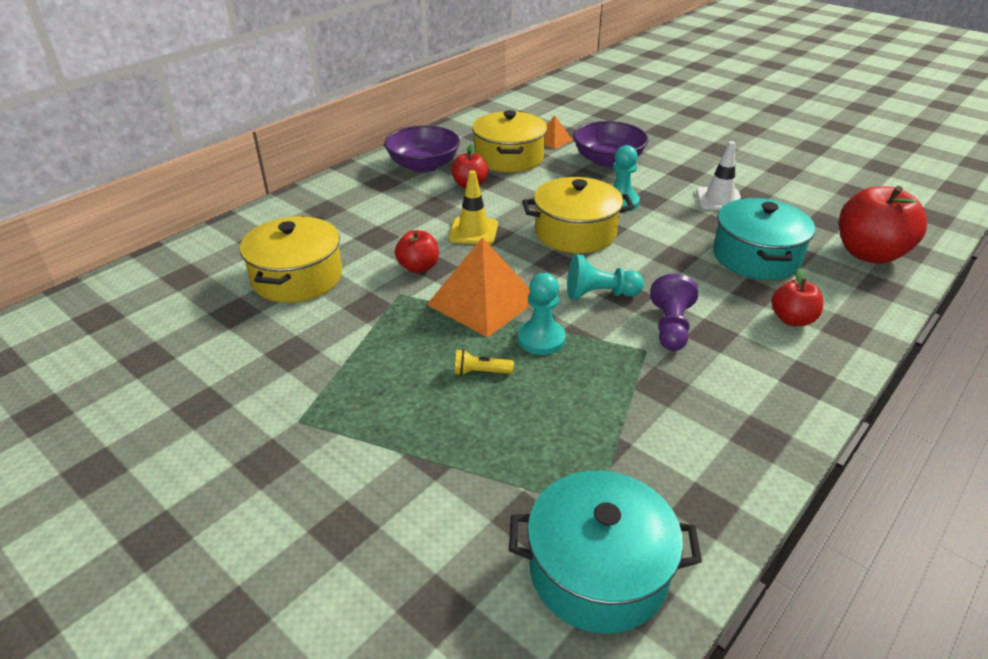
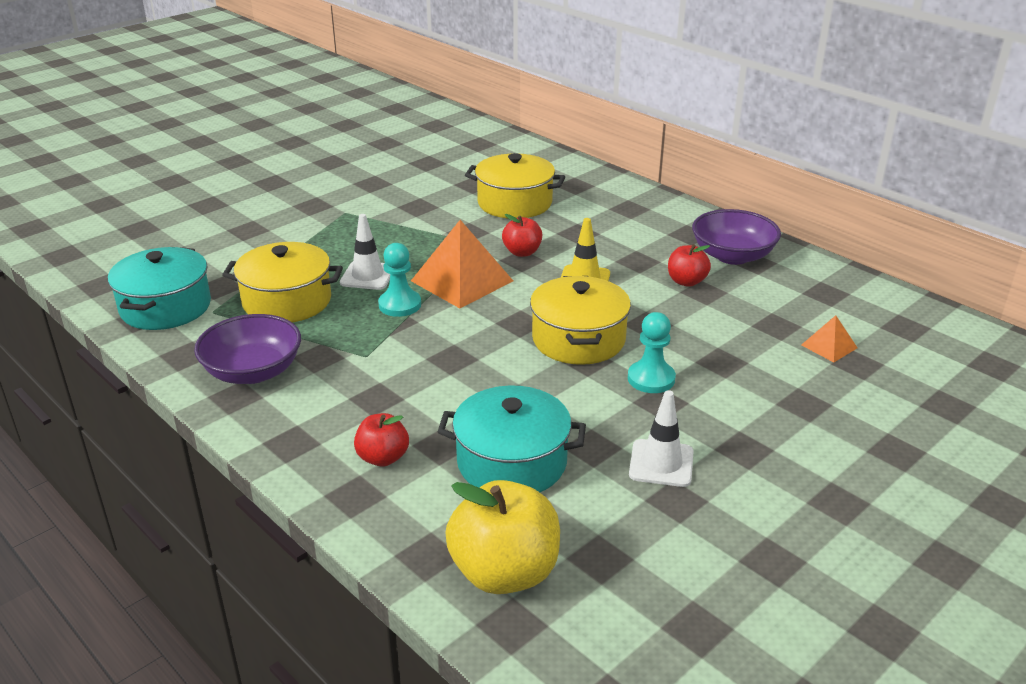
camera: 95 degrees right, 5 degrees down
(480, 372) = (367, 276): yellow flashlight -> white traffic cone
(509, 158) = (764, 309): yellow pot -> yellow pot (287, 301)
(599, 294) = (458, 341): turquoise pawn -> none
(608, 160) = (771, 384): purple bowl -> purple bowl (253, 371)
(670, 327) = (394, 375): purple pawn -> none
(869, 254) = (504, 572): red apple -> yellow apple

